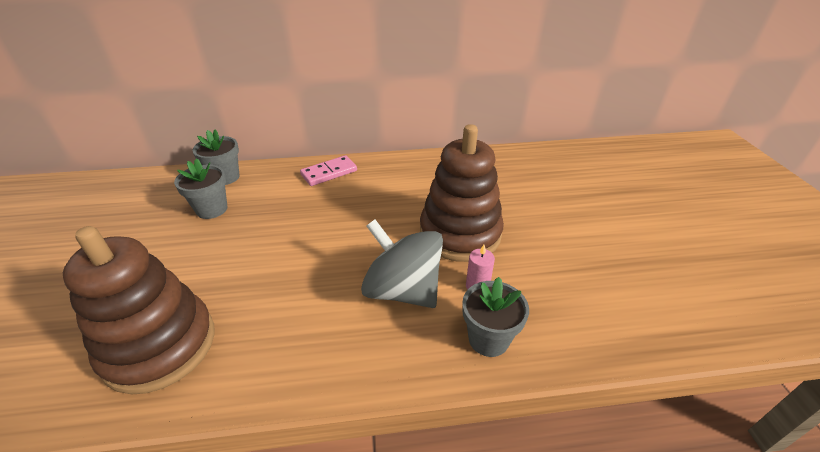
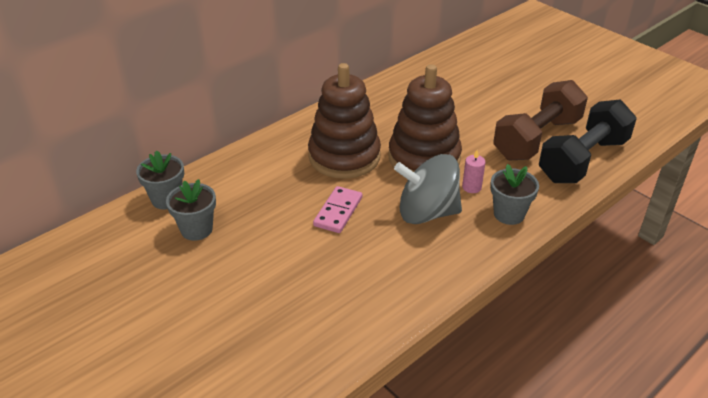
camera: 35 degrees left, 0 degrees up
(160, 345) = (302, 329): brown stacking toy -> brown stacking toy (344, 156)
(329, 173) = (262, 155): pink domino -> pink domino (338, 212)
(607, 267) = (537, 138): none -> brown dumbbell
(648, 319) = (583, 160): none -> black dumbbell

